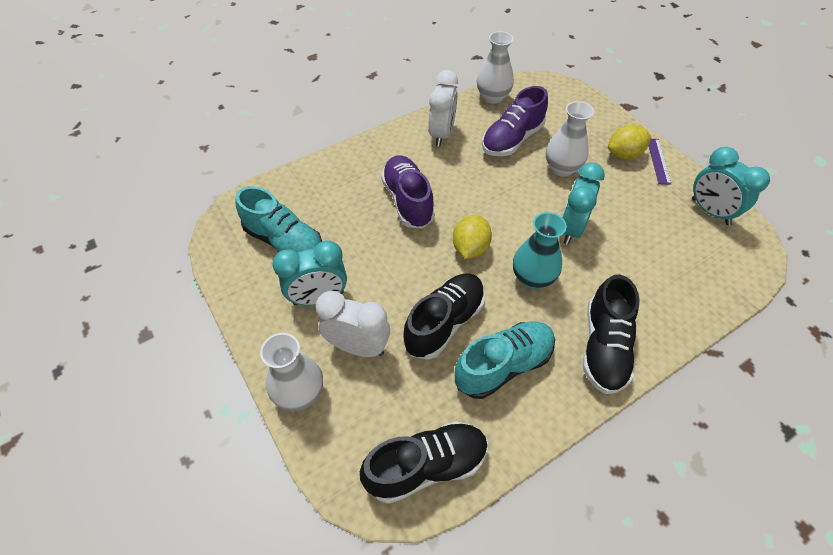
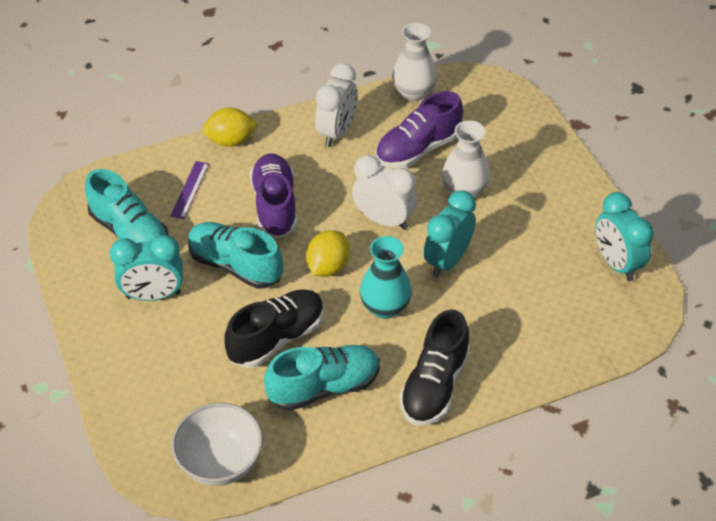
camera: 10 degrees right, 5 degrees down
(300, 393) = (115, 382): white vase -> none
(358, 347) = (182, 348): white clock -> white clock (383, 220)
(387, 259) = (235, 265): none -> turquoise shoe
(426, 466) = (220, 462): black shoe -> white bowl
(624, 154) = (545, 184): yellow lemon -> yellow lemon (230, 141)
(658, 161) = (583, 197): purple ruler -> purple ruler (190, 190)

